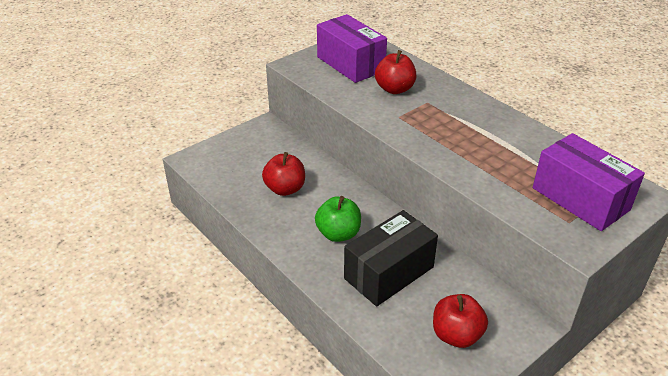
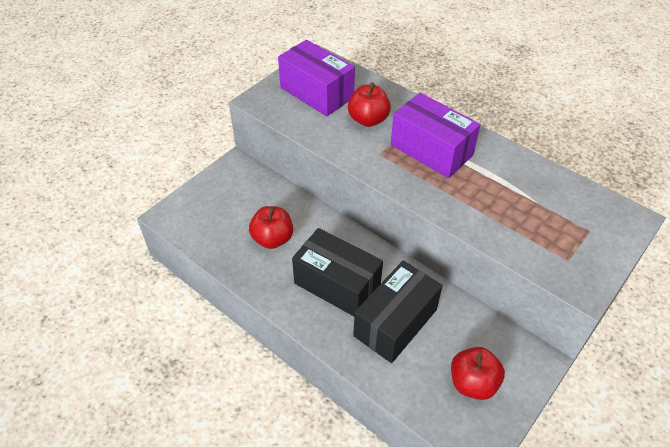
camera: 10 degrees left, 10 degrees up
(338, 234) = (337, 284): green apple -> black box
(580, 199) = (573, 231): purple box -> purple box (431, 150)

